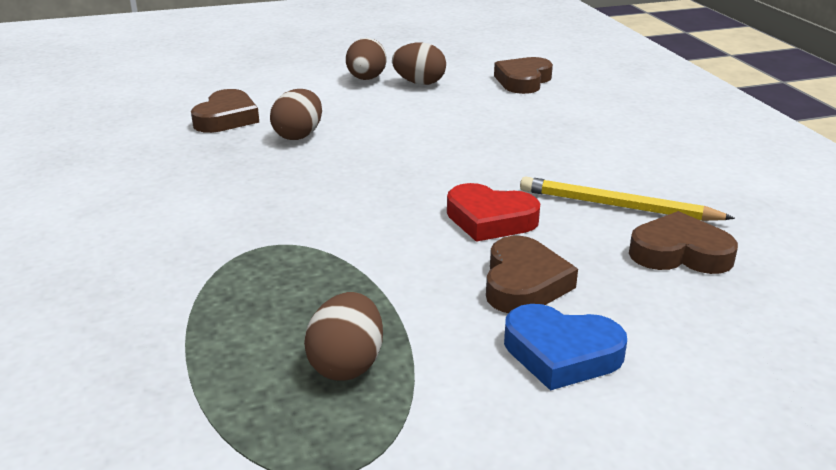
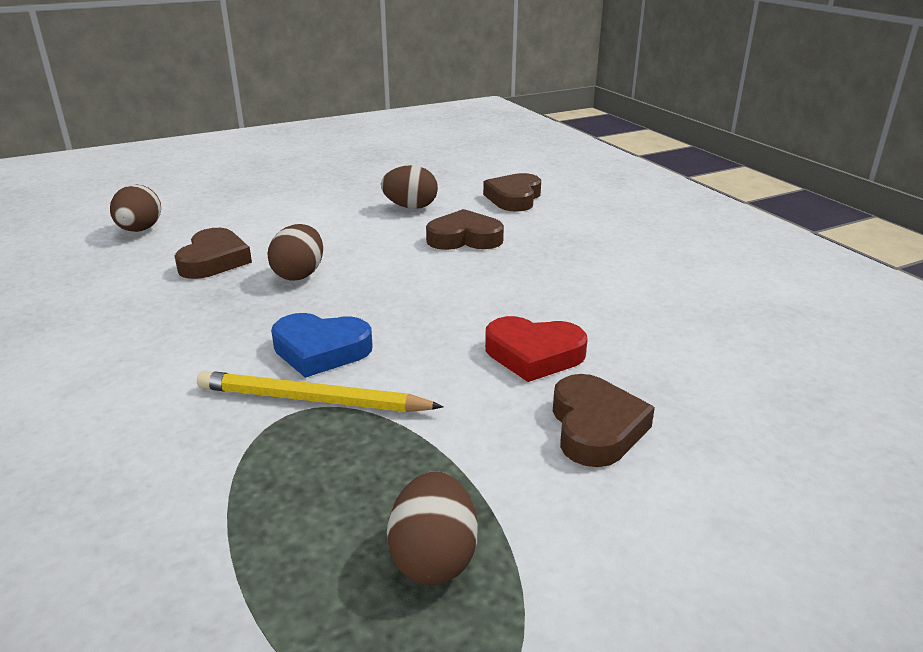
camera: 10 degrees left, 0 degrees up
(366, 79) = (354, 206): brown egg -> brown egg (140, 230)
(561, 353) = (666, 511): blue heart -> blue heart (321, 350)
(617, 206) = (657, 327): yellow pencil -> yellow pencil (313, 399)
(679, 253) = (739, 374): brown heart -> brown heart (464, 238)

